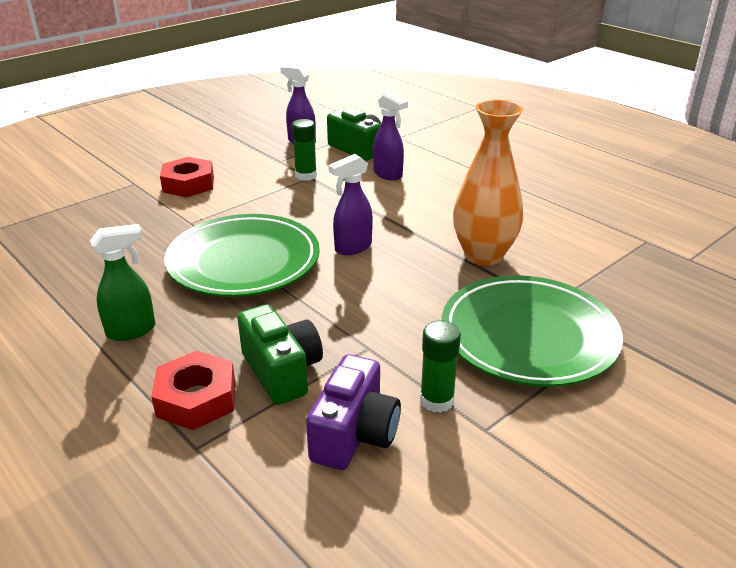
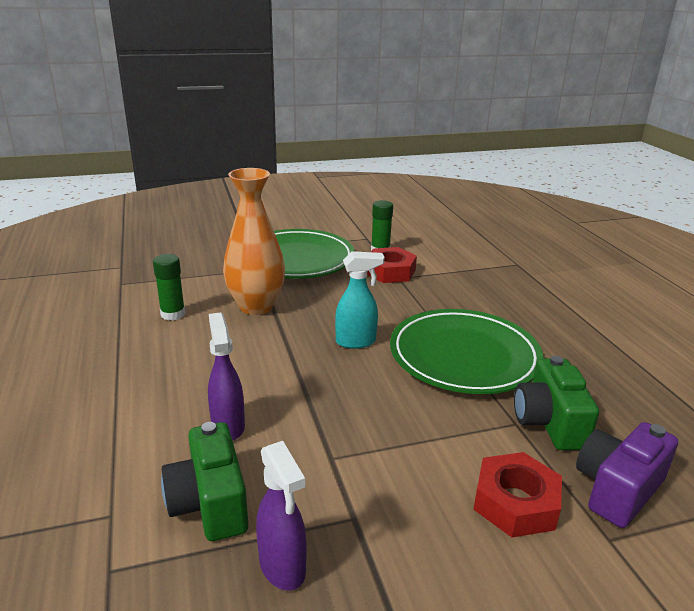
camera: 155 degrees left, 5 degrees down
(132, 331) = (564, 325): green spray bottle -> none
(196, 399) = (516, 280): red nut -> red nut (390, 272)
(282, 371) = (460, 280): green camera -> green camera (549, 423)
(306, 176) = (335, 462): green glue stick -> green glue stick (173, 314)
(352, 248) = (356, 342): purple spray bottle -> turquoise spray bottle
(354, 434) = (432, 250): purple camera -> purple camera (617, 489)

